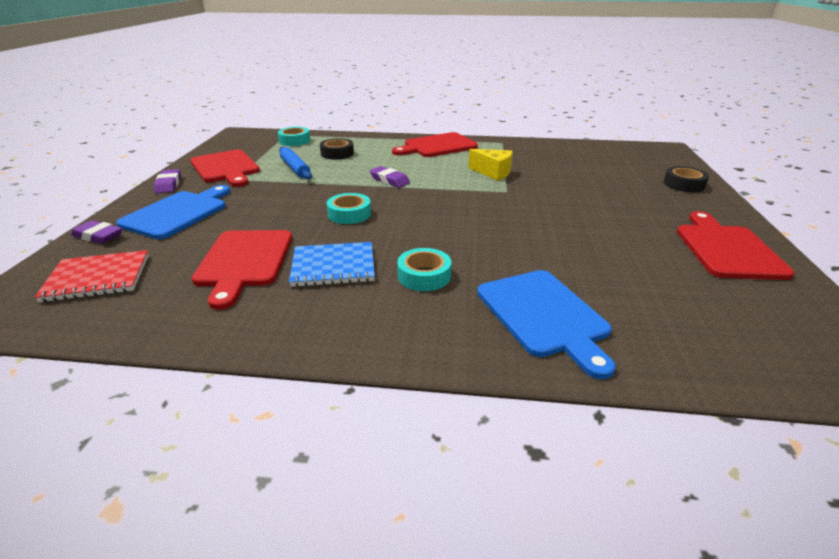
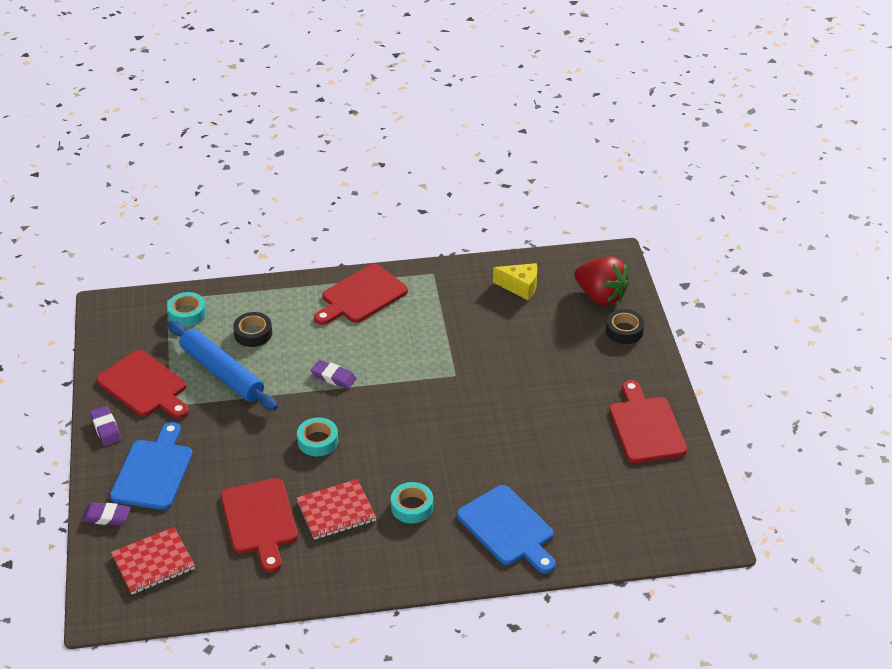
camera: 15 degrees left, 10 degrees up
(295, 168) = (222, 372): blue rolling pin -> blue rolling pin, size x1.63
(333, 266) = (336, 511): blue notebook -> red notebook
(493, 173) = (436, 343): yellow cheese -> yellow cheese (520, 287)
(655, 165) = (600, 296): none -> red strawberry

